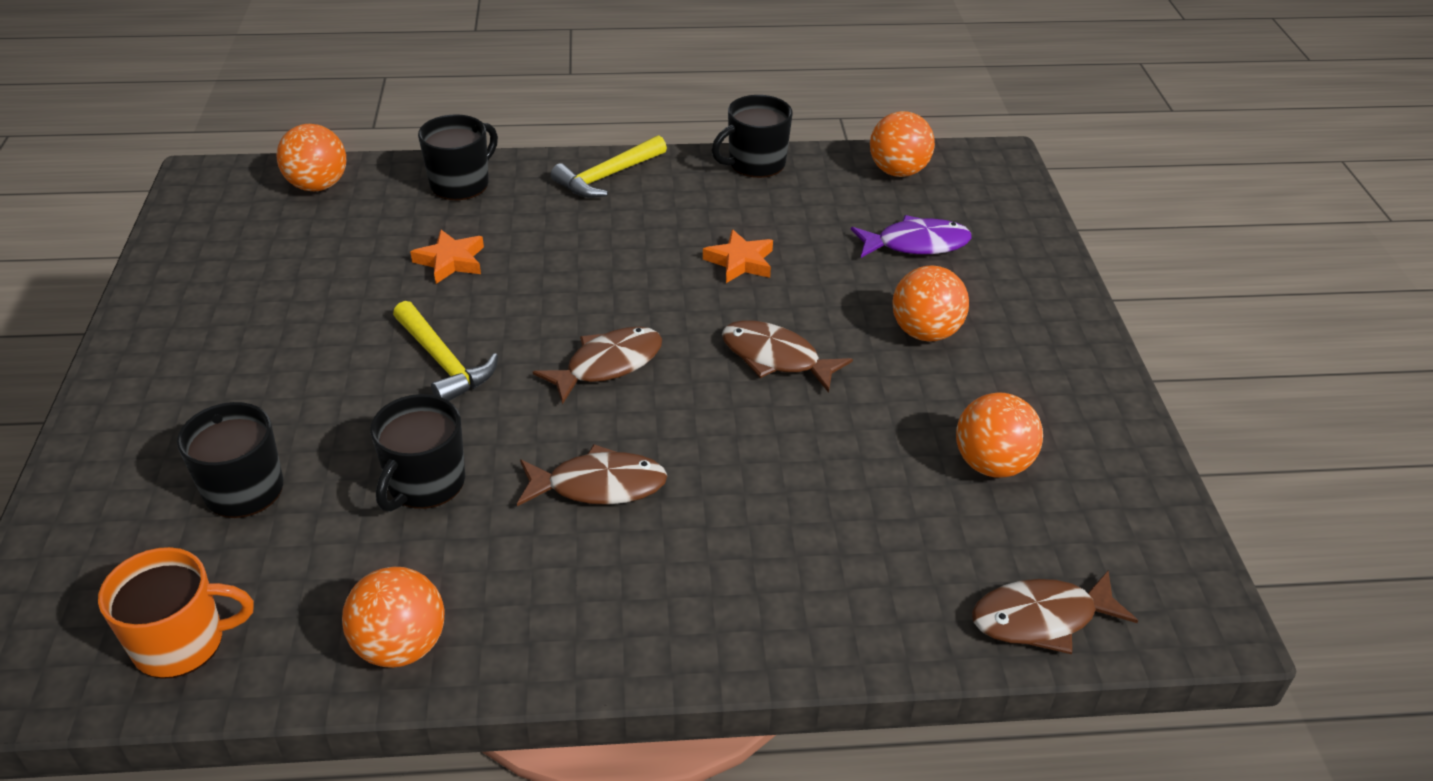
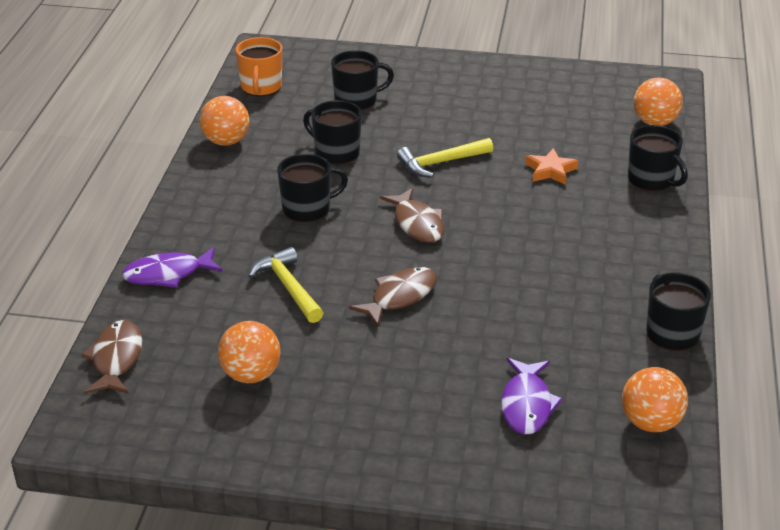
camera: 105 degrees right, 5 degrees down
(599, 485) = (307, 209): brown fish -> black mug
(607, 177) = (656, 248): yellow hammer -> yellow hammer (288, 287)
(740, 262) = (522, 299): orange star -> none
(824, 616) = (168, 274): none -> purple fish
(925, 332) = (405, 379): orange ball -> none

